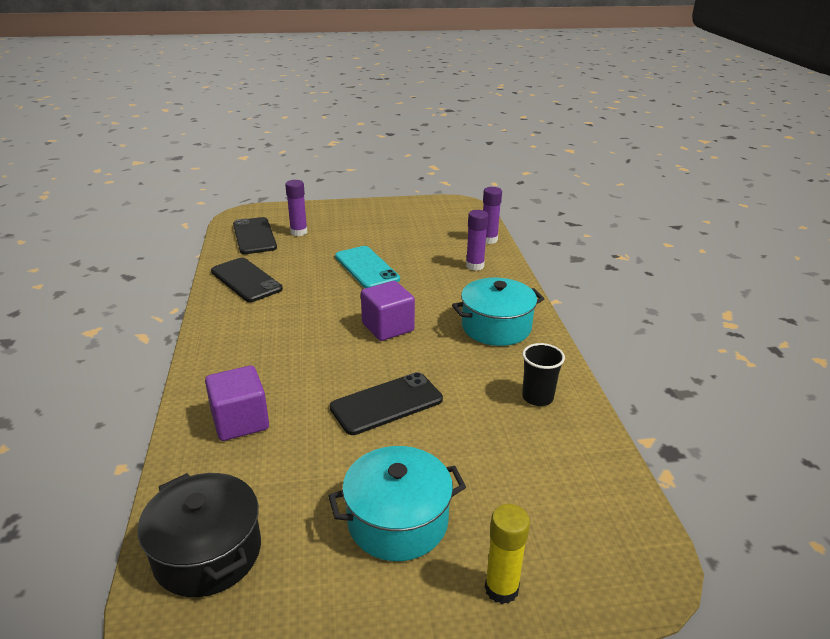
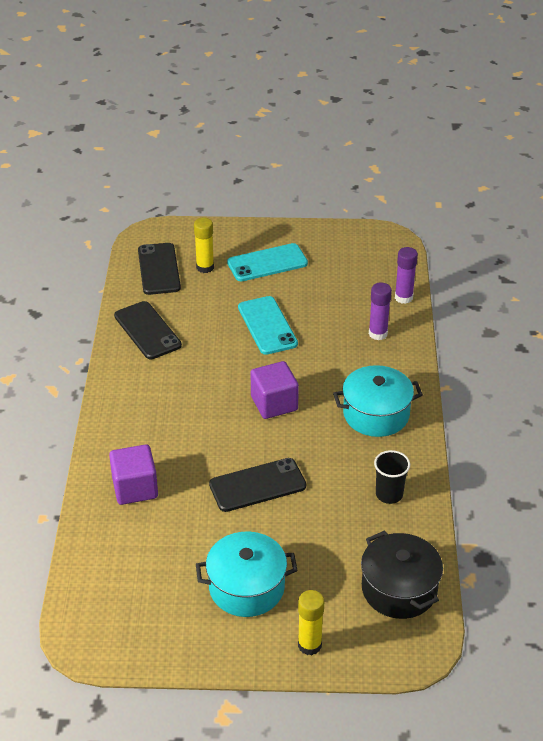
camera: 10 degrees right, 10 degrees up
(207, 552) = (107, 592): black pot -> black pot (399, 589)
(299, 232) = (205, 267): purple glue stick -> yellow glue stick
(357, 226) = (267, 263): none -> turquoise phone

